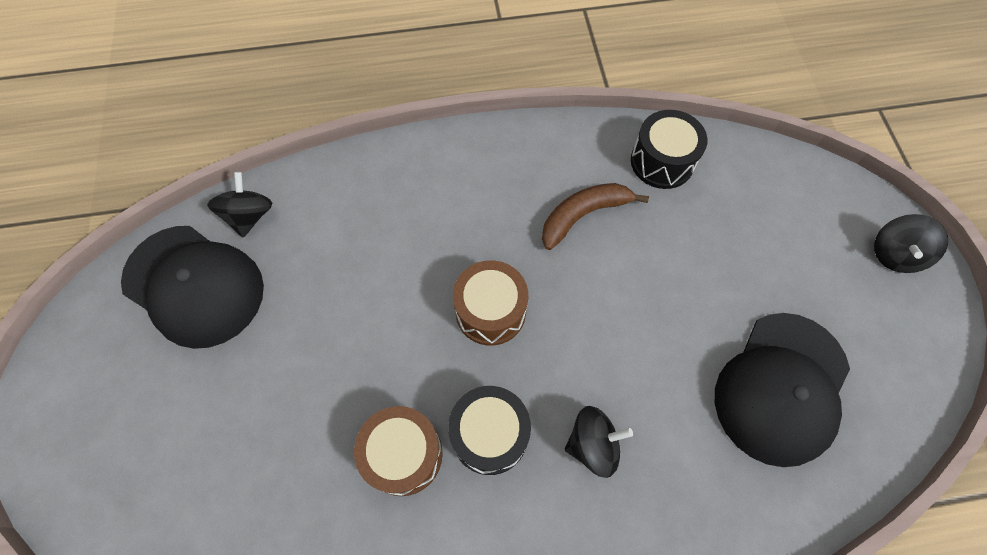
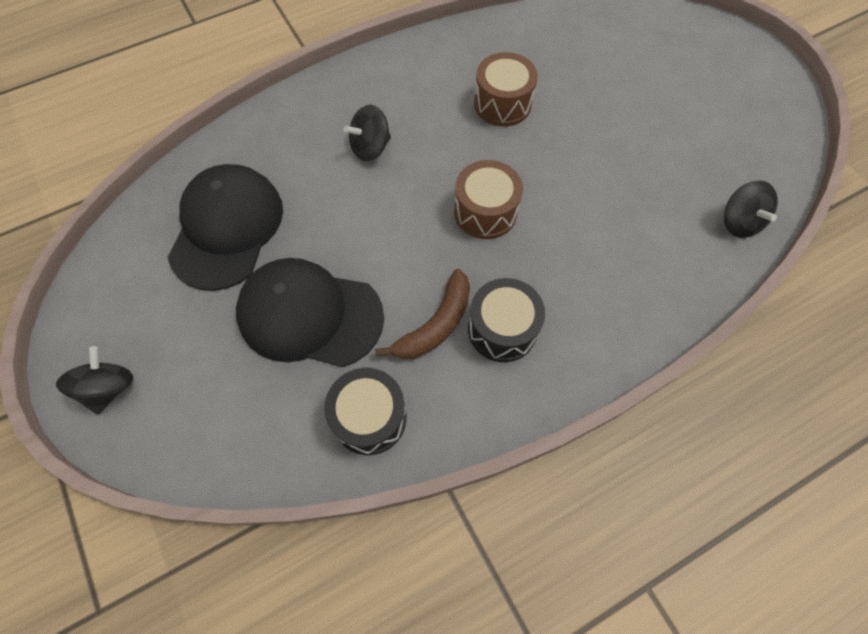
camera: 160 degrees right, 0 degrees up
(194, 285) = (733, 156): black cap -> black cap (310, 315)
(489, 435) = (448, 132): black drum -> black drum (502, 329)

